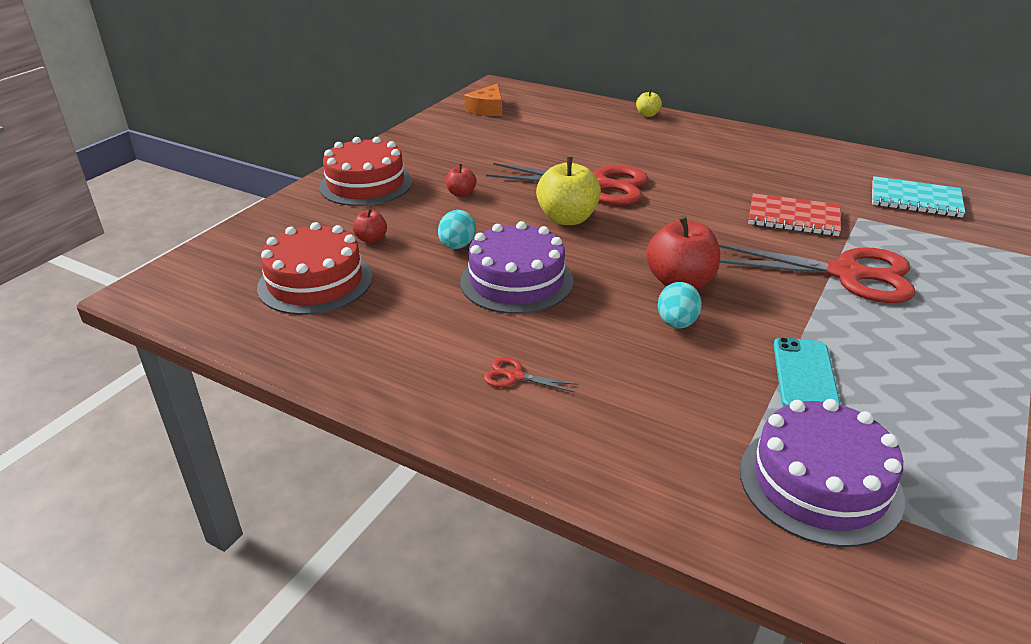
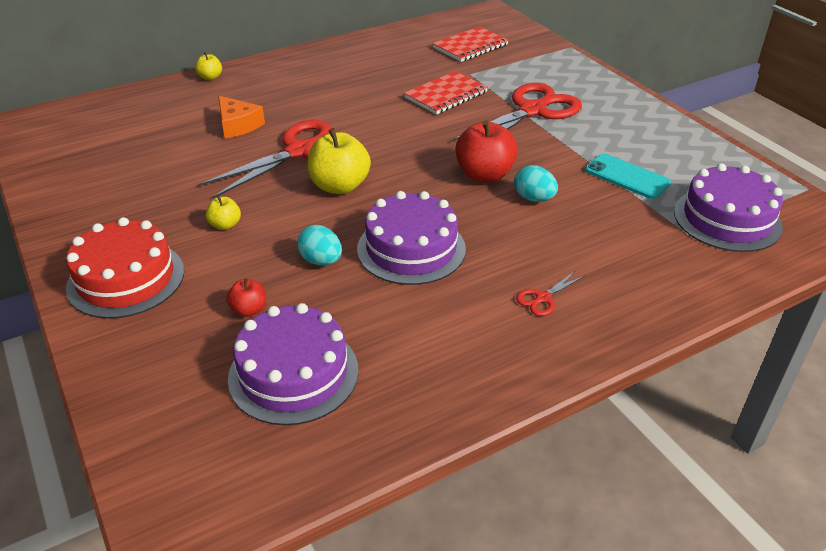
camera: 60 degrees left, 5 degrees up
(315, 282) = (293, 373): red cake -> purple cake
(461, 193) = (225, 225): red apple -> yellow apple
(487, 109) = (66, 147): orange cheese -> orange cheese (238, 125)
(915, 200) = (470, 46): turquoise notebook -> red notebook

